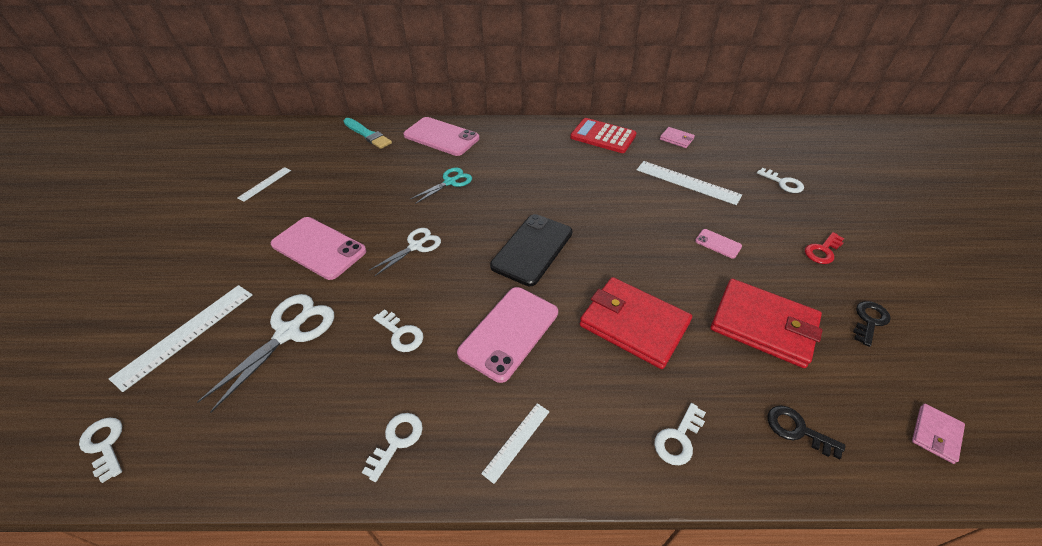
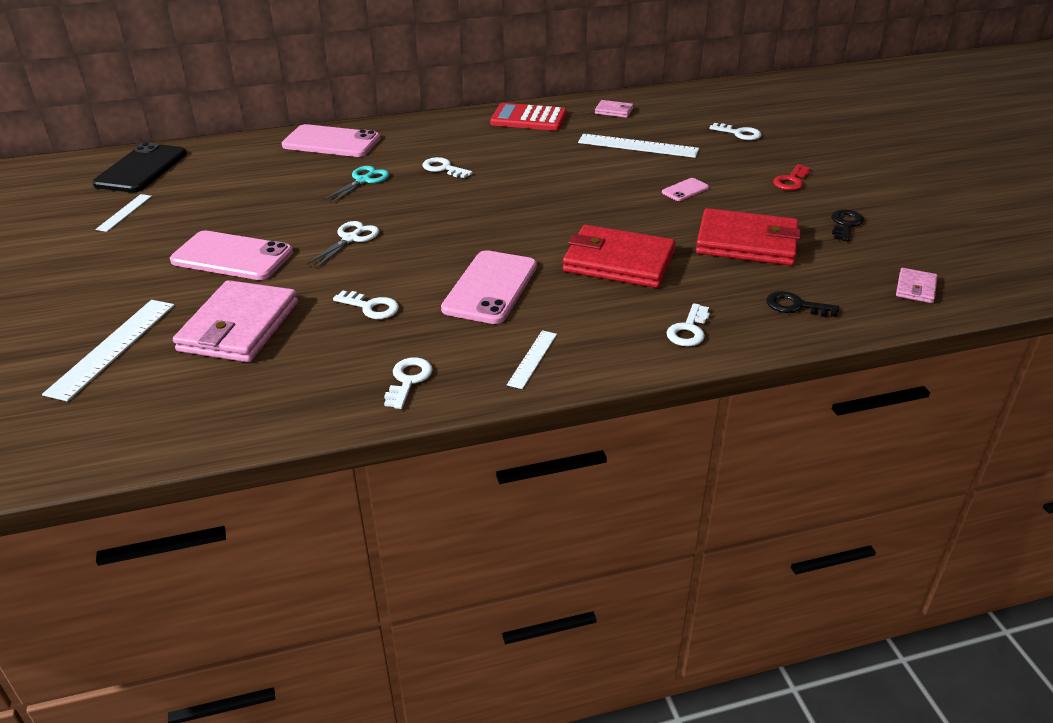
camera: 15 degrees left, 10 degrees down
(104, 445) = (76, 440): white key -> white key (443, 168)
(288, 332) = (239, 326): white scissors -> pink wallet
(367, 135) = (234, 151): turquoise brush -> none
(532, 249) = (487, 222): black phone -> black phone (141, 169)
(718, 244) = (685, 190): pink phone -> pink phone turned 60 degrees counterclockwise

